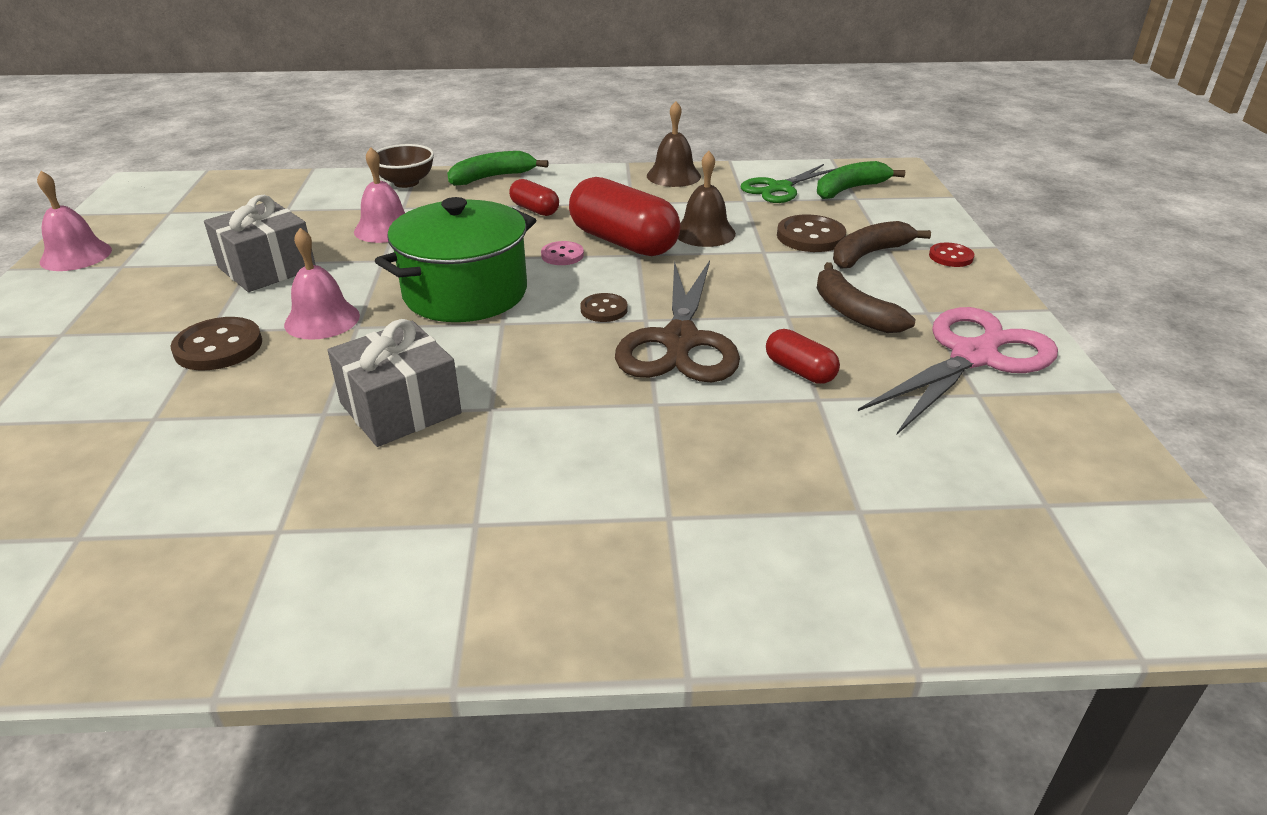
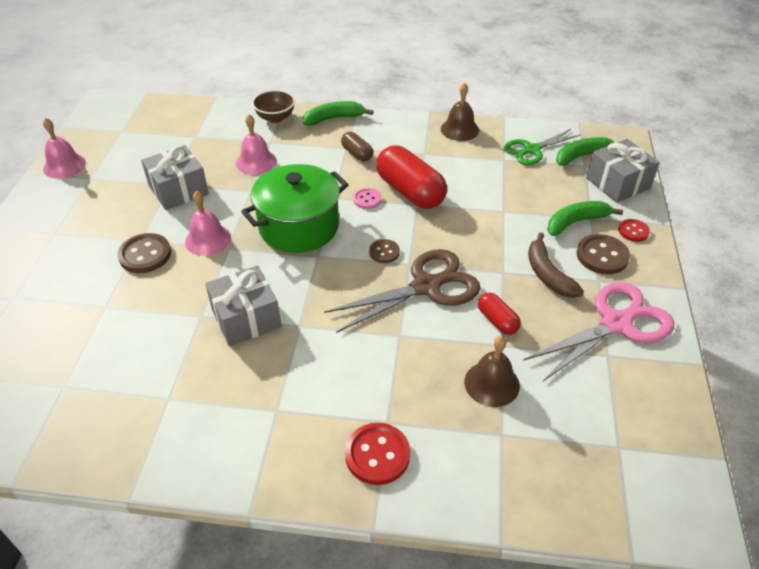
camera: 10 degrees right, 10 degrees up
(534, 209) = (357, 154): red capsule -> brown capsule
(665, 564) = (377, 455): none -> red button
(680, 342) = (426, 286): brown scissors -> brown scissors turned 135 degrees counterclockwise
(704, 233) = (467, 189): brown bell -> brown bell (491, 383)
(810, 236) = (540, 200): brown button -> brown button (602, 256)
(869, 254) = (576, 222): brown banana -> green banana
(907, 211) = (617, 183): none -> grey gift

